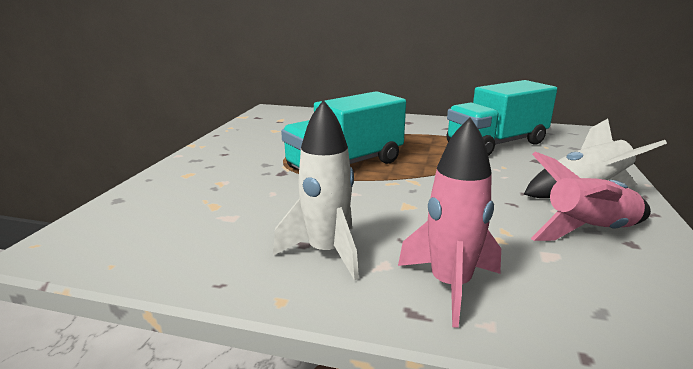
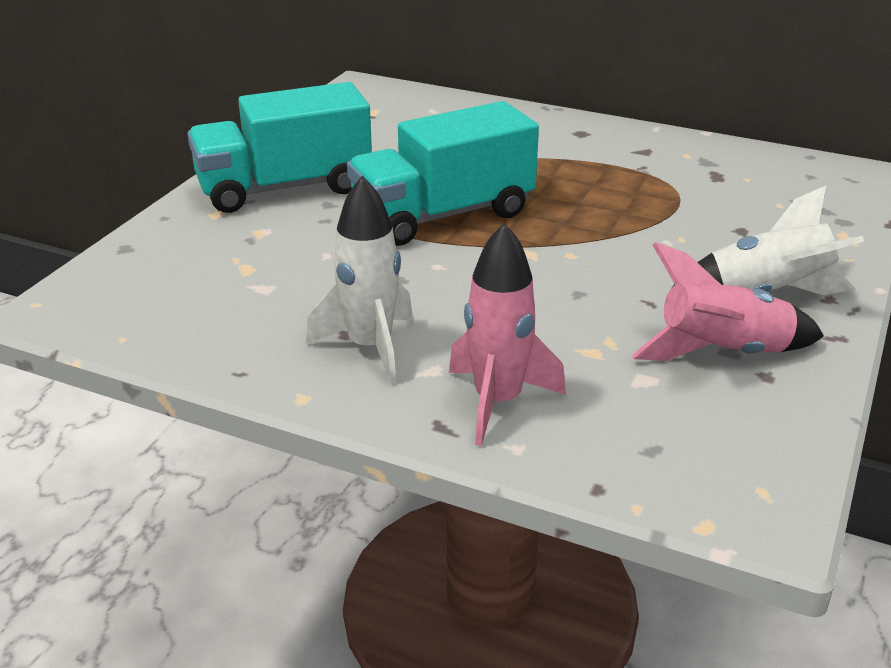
camera: 10 degrees right, 10 degrees up
(496, 144) = (700, 192): turquoise truck -> turquoise truck (284, 188)

